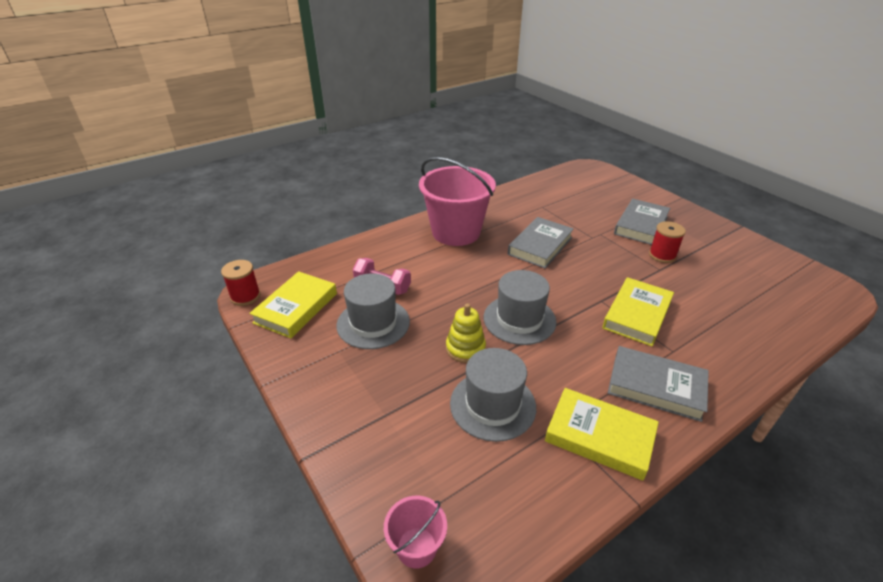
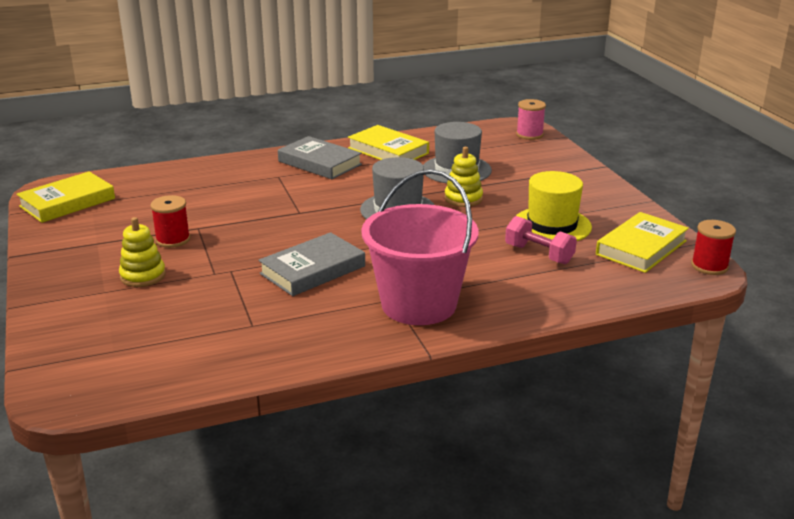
camera: 165 degrees left, 10 degrees down
(373, 323) = (552, 225): grey hat -> yellow hat
(416, 547) = (529, 135): pink bucket -> pink spool
(637, 315) = (277, 199): yellow book -> yellow book (67, 202)
(641, 225) = (143, 276): grey book -> yellow stacking toy

